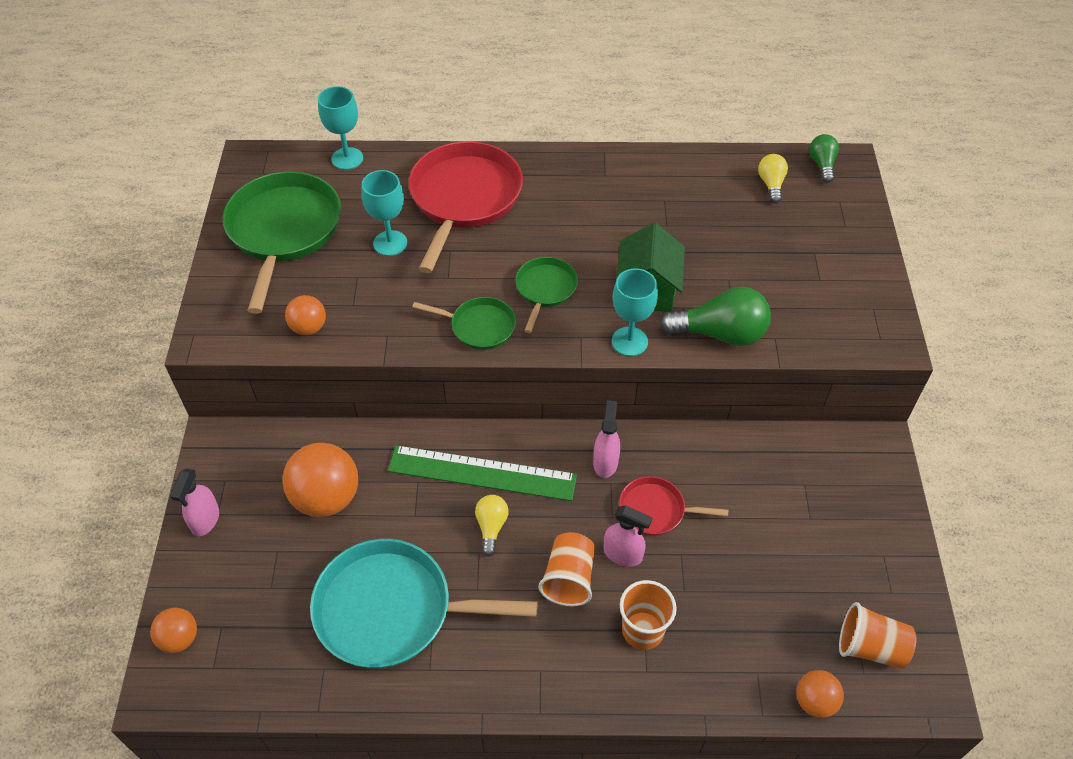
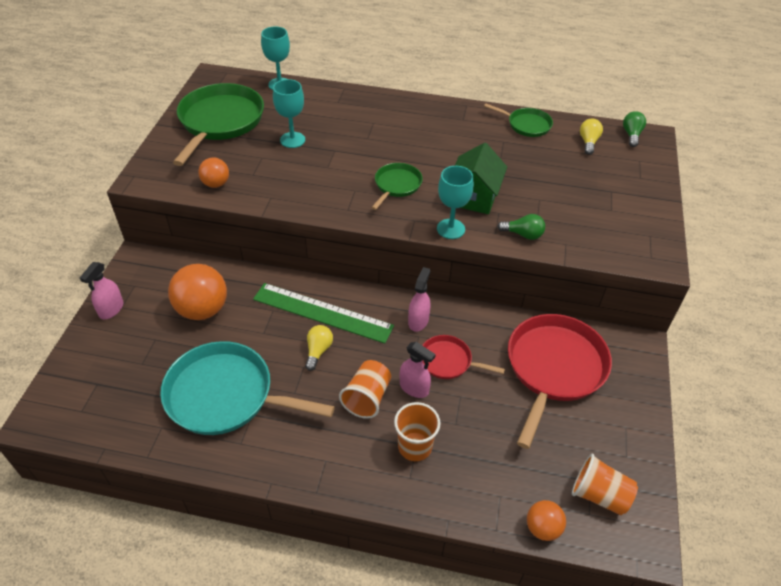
camera: 10 degrees right, 5 degrees down
(179, 638) = (64, 386): orange ball -> none
(464, 198) = (355, 119): red pan -> red pan (554, 368)
(479, 326) = (340, 202): green pan -> green pan (527, 125)
(720, 334) = (523, 234): green light bulb -> green light bulb, size x0.56

